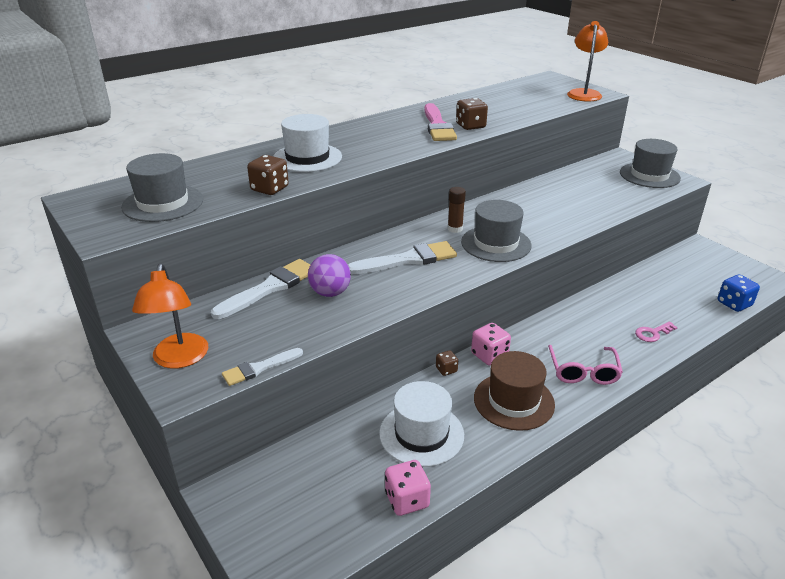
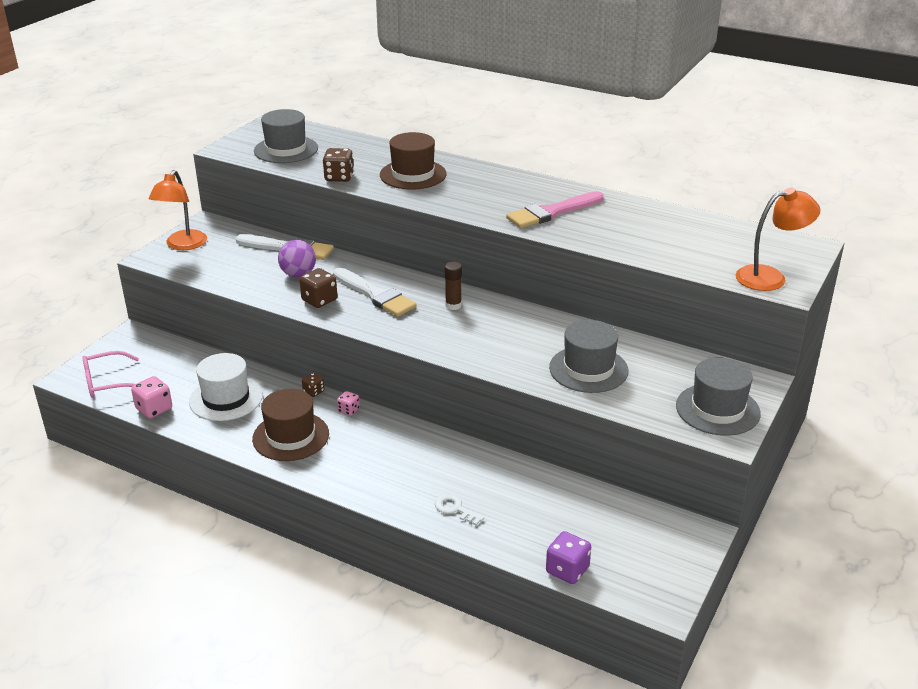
camera: 65 degrees right, 0 degrees up
(179, 359) = (183, 245): orange lamp -> orange lamp turned 45 degrees counterclockwise
(259, 368) = (187, 275): white brush -> none
(307, 158) = (413, 174): white hat -> brown hat
(470, 126) = (570, 228): brown dice -> brown dice (319, 300)
(489, 355) = (348, 410): pink dice -> pink dice, size x0.59
(496, 244) = (441, 333): grey hat -> grey hat (588, 369)
(583, 371) = (357, 470): pink glasses -> pink glasses (107, 382)
(652, 333) = (455, 509): pink key -> white key
(734, 304) = (567, 570): blue dice -> purple dice

